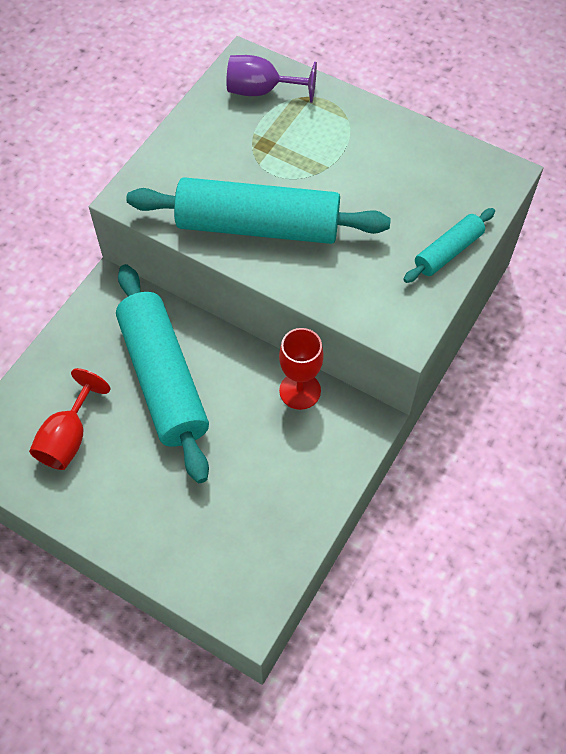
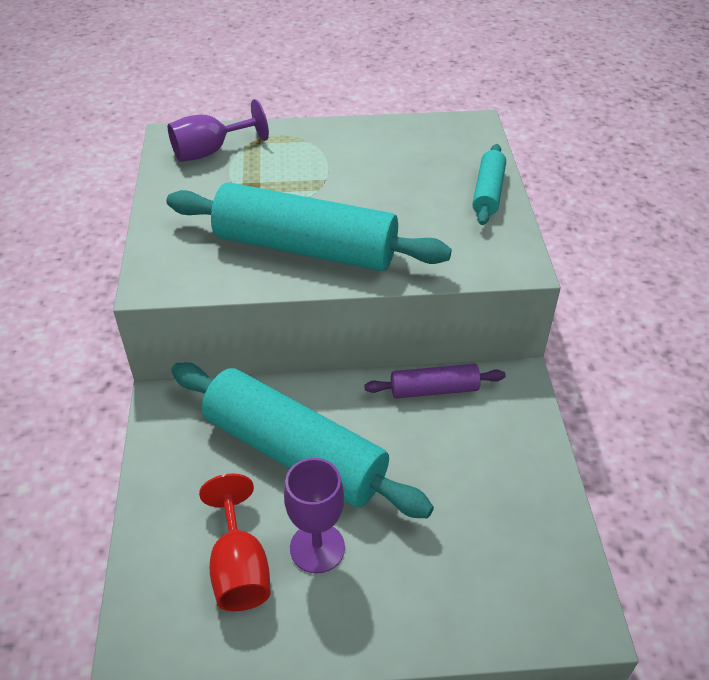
camera: 35 degrees left, 15 degrees down
(124, 456) = (317, 548): none -> purple goblet
(258, 226) = (306, 247): turquoise rolling pin -> turquoise rolling pin turned 45 degrees clockwise
(300, 391) = (434, 389): red goblet -> purple rolling pin

